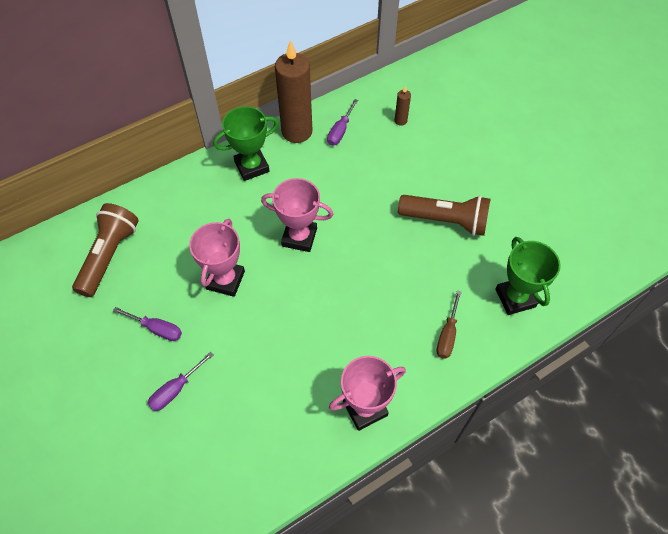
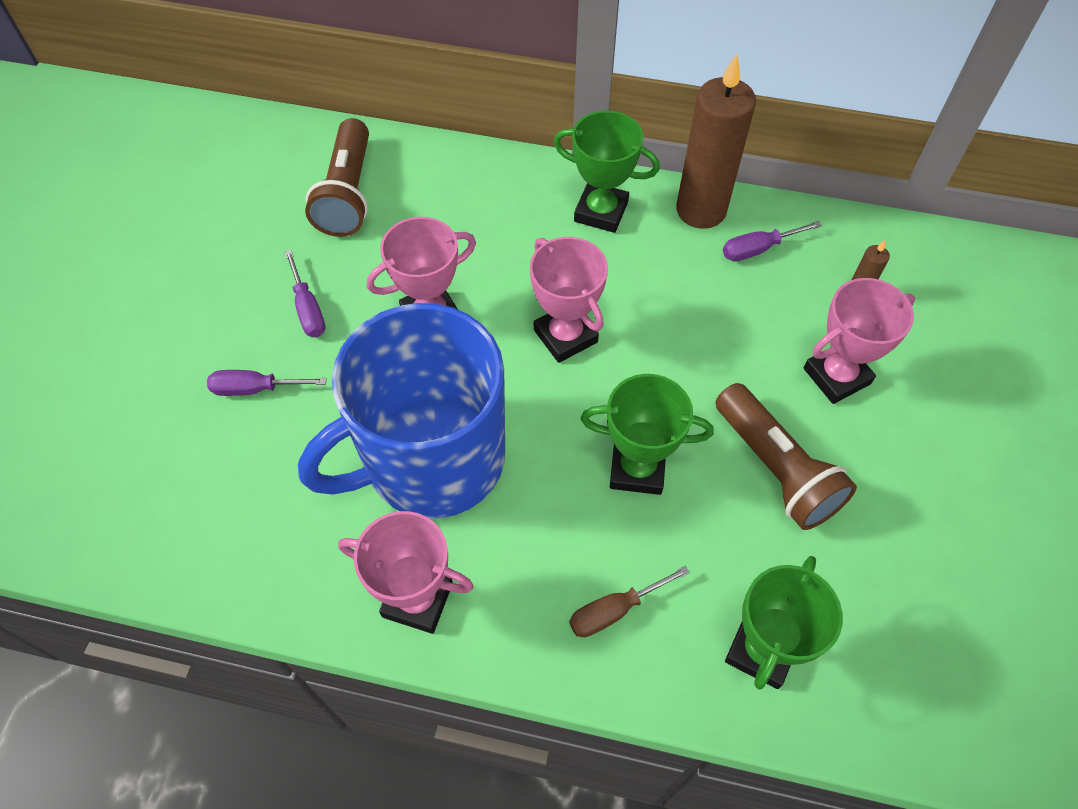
camera: 45 degrees right, 0 degrees up
(109, 255) = (348, 194): brown flashlight -> brown flashlight turned 120 degrees clockwise
(301, 344) = (431, 460): none -> blue mug
(393, 269) = (637, 469): none -> green trophy
(428, 162) = (836, 376): none -> pink trophy

